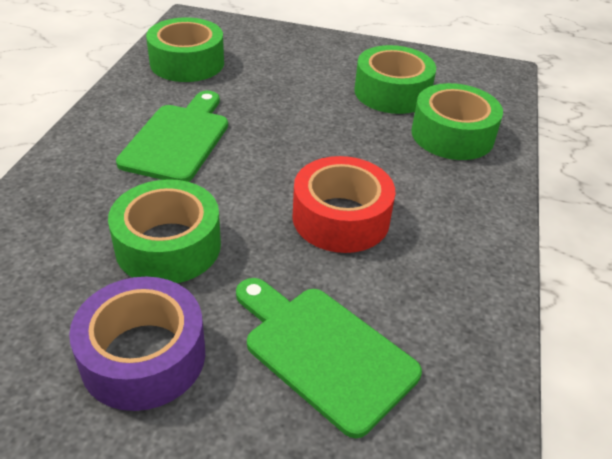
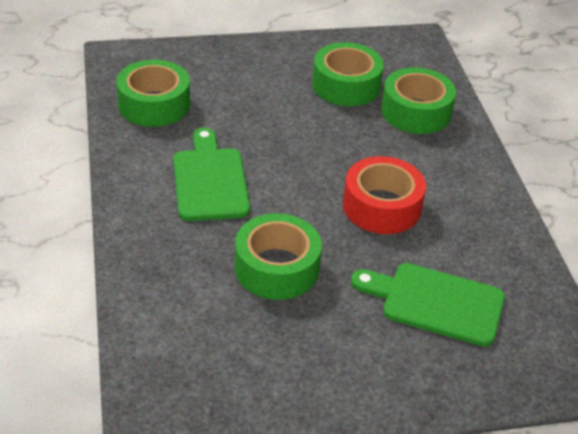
camera: 25 degrees left, 0 degrees up
(143, 356) = (324, 346): purple tape -> none

